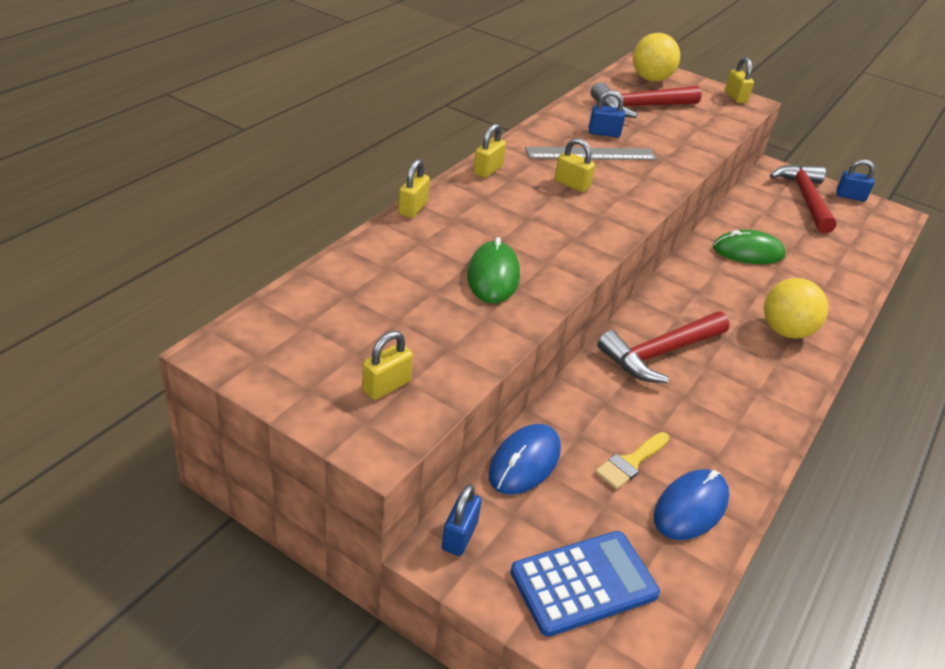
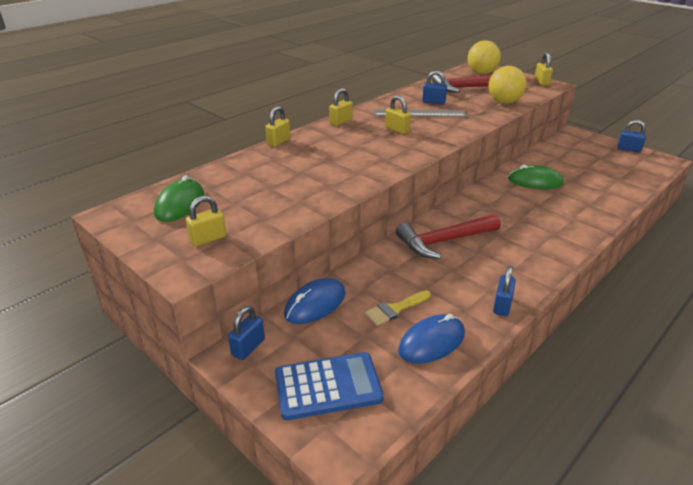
camera: 15 degrees right, 5 degrees down
(493, 276) = (315, 179): green mouse -> green mouse (180, 204)
(759, 447) = (502, 305): none -> blue padlock
(785, 331) = (548, 231): yellow ball -> yellow ball (504, 102)
(805, 198) = (591, 150): red hammer -> none

